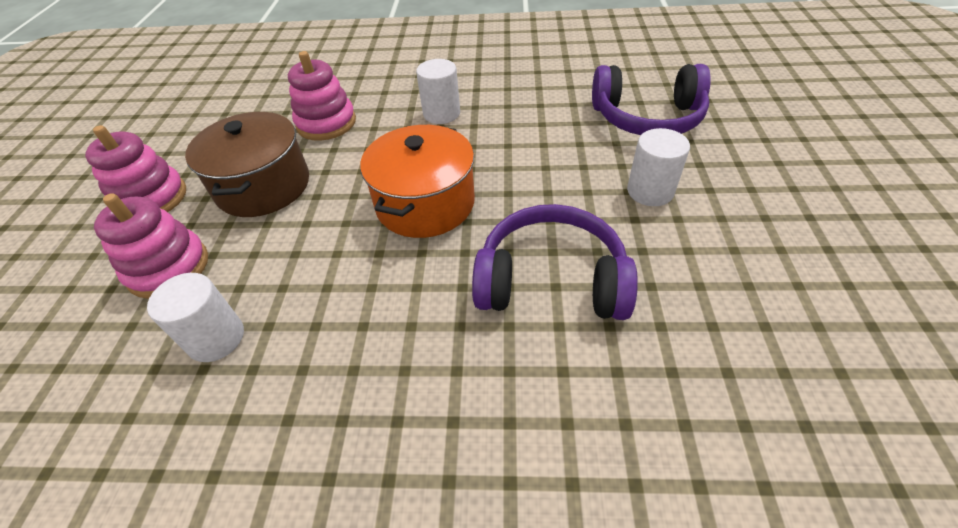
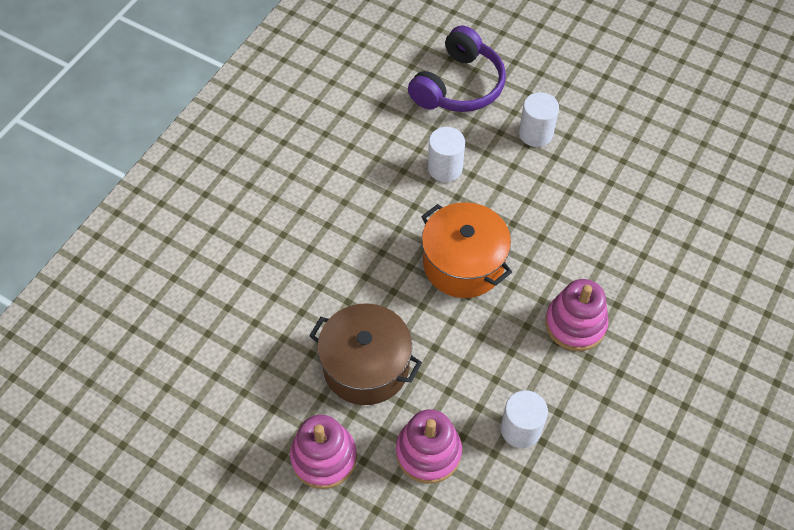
camera: 65 degrees left, 10 degrees up
(326, 123) = (302, 295): pink stacking toy -> pink stacking toy (575, 324)
(441, 114) = (353, 206): white cylinder -> white cylinder (445, 168)
(551, 280) = (579, 227): purple headphones -> none

